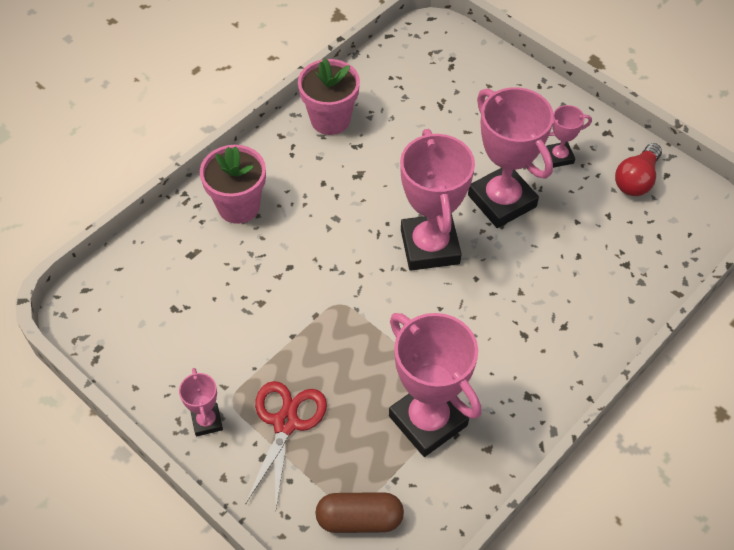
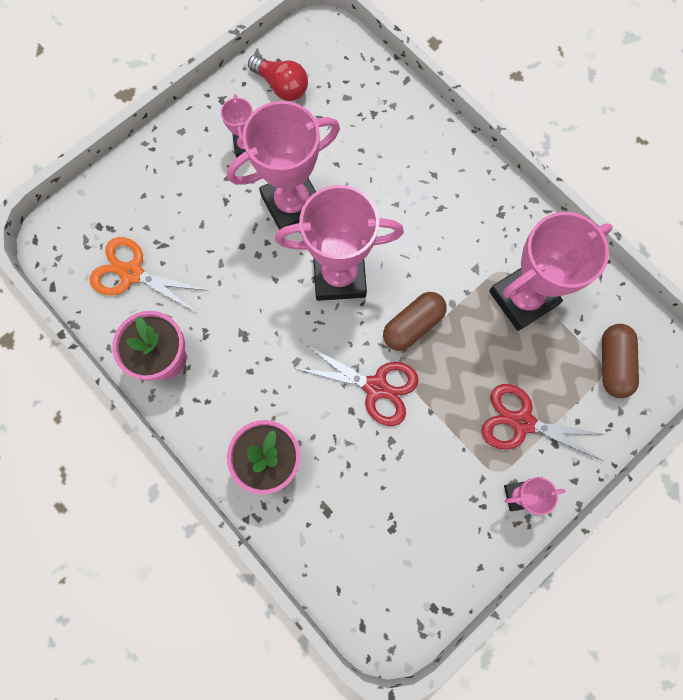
camera: 85 degrees left, 20 degrees up
(315, 286) = (376, 387): none -> red scissors
(384, 315) = (413, 325): none -> brown capsule
(409, 87) = (132, 273): none -> orange scissors

